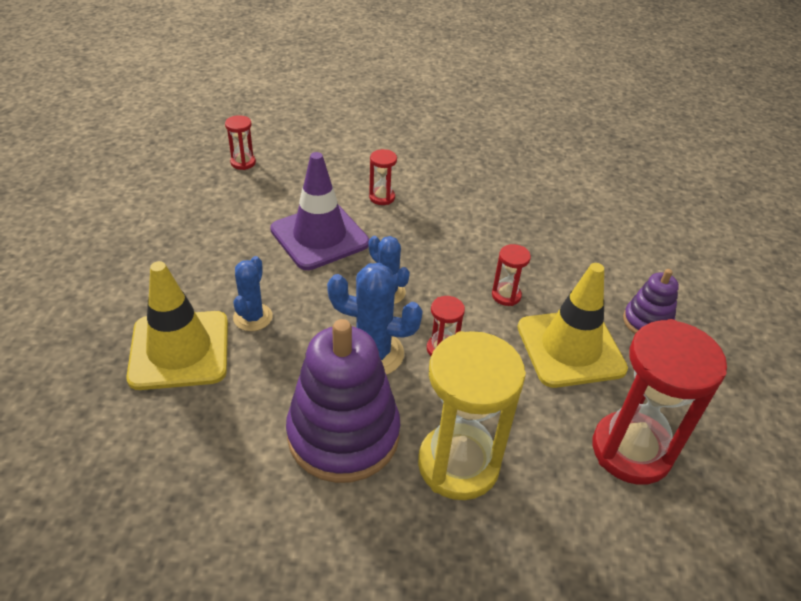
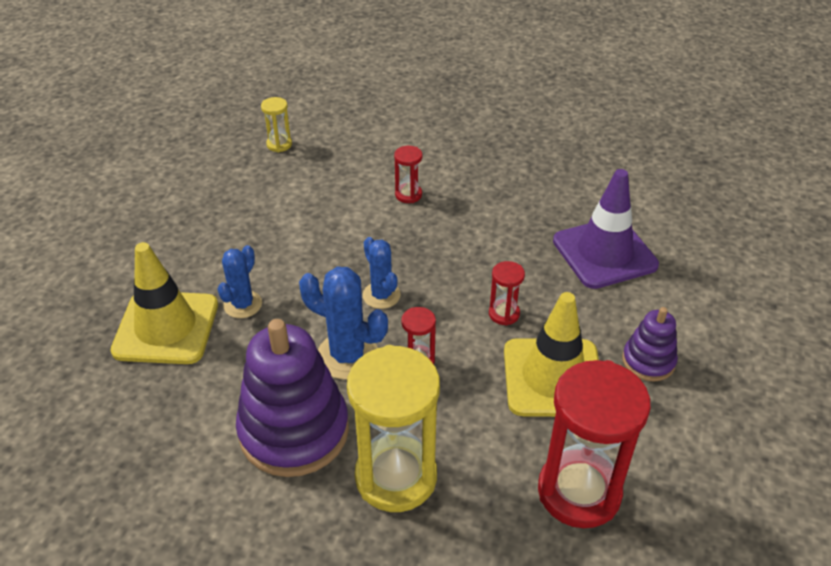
camera: 15 degrees right, 0 degrees up
(243, 163) = (279, 144): red hourglass -> yellow hourglass
(319, 236) = (332, 230): purple traffic cone -> purple traffic cone (604, 253)

